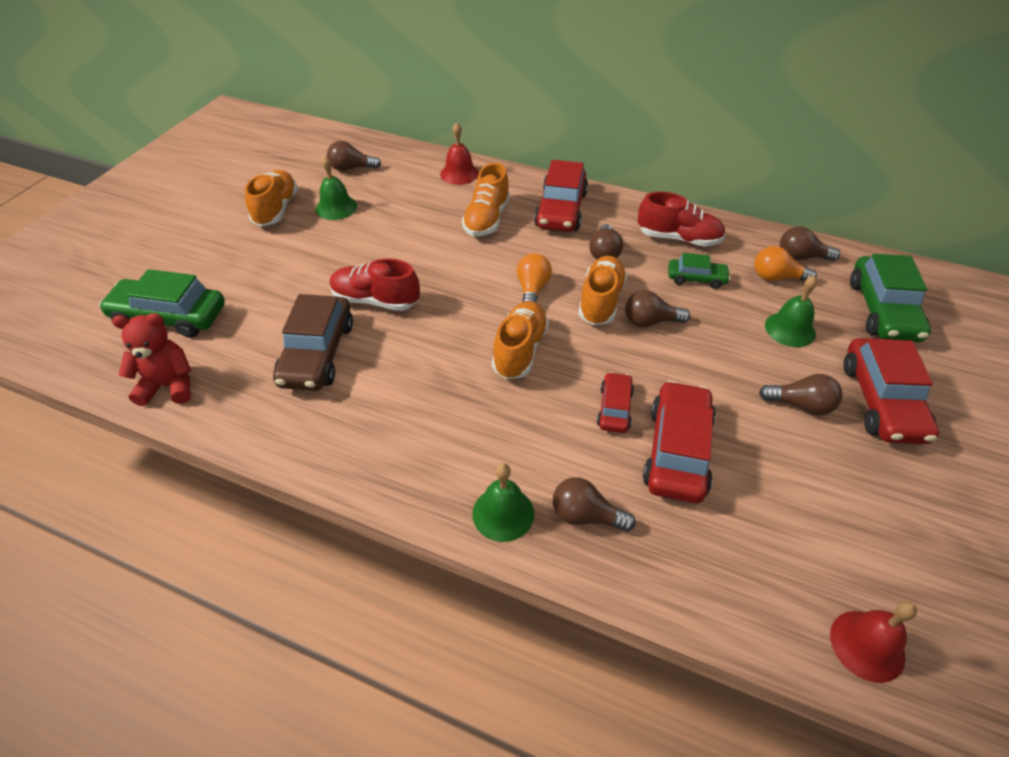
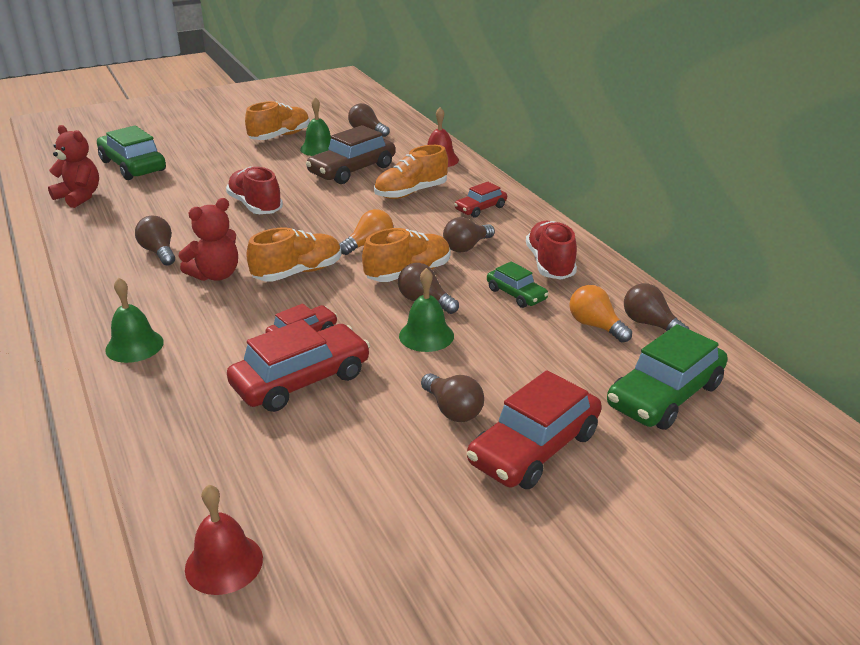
camera: 40 degrees right, 15 degrees down
(317, 353) = (176, 217): brown car -> brown car (352, 170)
(456, 395) = (216, 275): none -> red teddy bear
(561, 210) = (480, 208): red car -> red car, size x0.55
(586, 516) = (178, 376): brown light bulb -> brown light bulb (159, 252)
(678, 239) = (550, 264): red shoe -> red shoe turned 150 degrees counterclockwise
(790, 329) = (539, 362): green bell -> green bell (426, 335)

